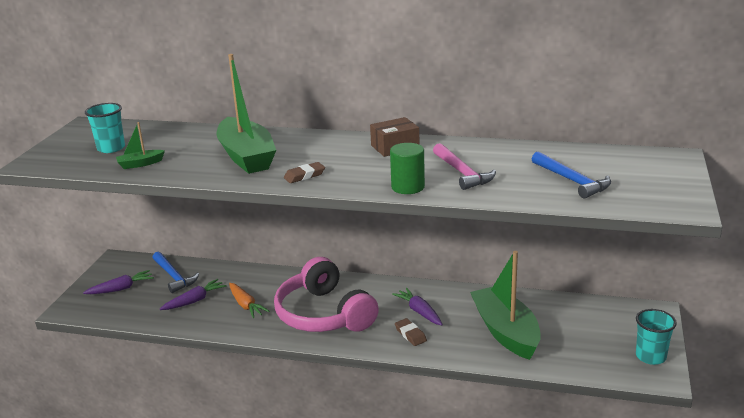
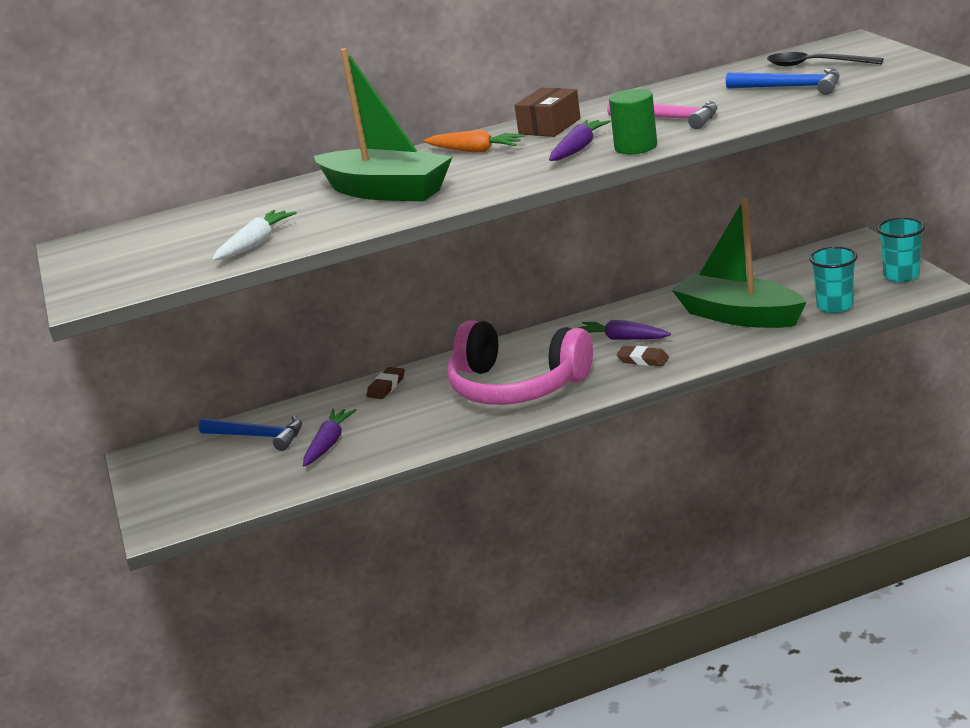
camera: 30 degrees left, 0 degrees up
(111, 148) = (174, 247): turquoise cup -> turquoise cup (835, 306)
(121, 288) = (201, 477): purple carrot -> purple carrot (578, 149)
(140, 164) = (256, 244): green boat -> white carrot
(246, 305) = (405, 419): orange carrot -> orange carrot (475, 150)
(304, 176) = (497, 179): brown eraser -> brown eraser (386, 386)
(619, 168) = (815, 65): none -> black spoon

